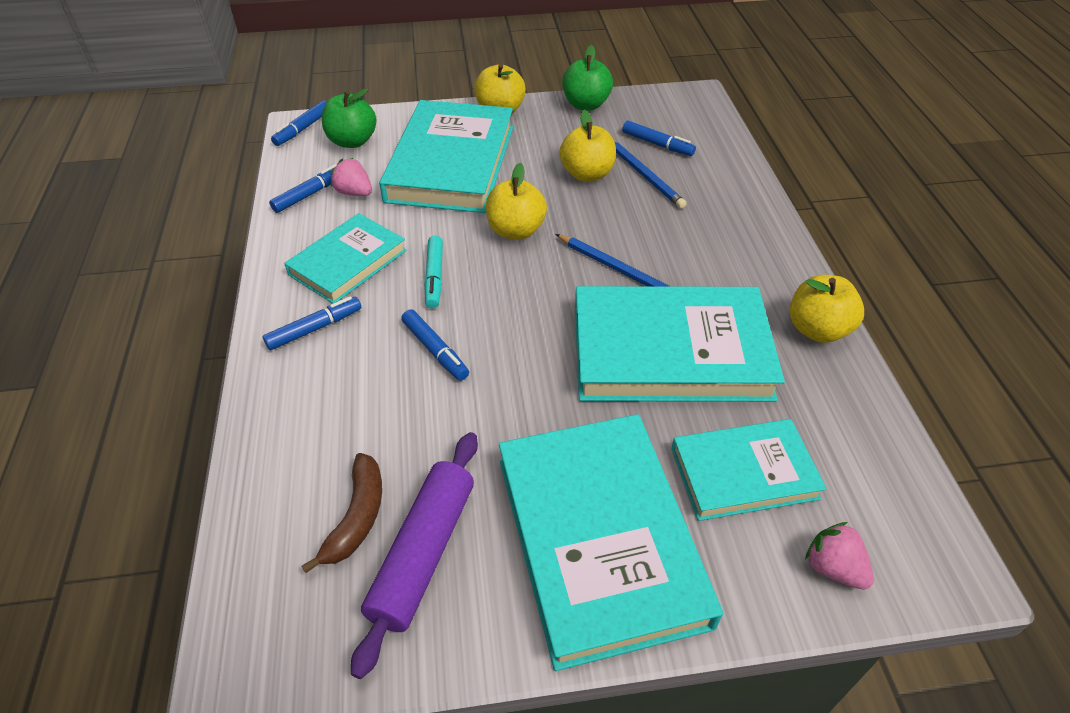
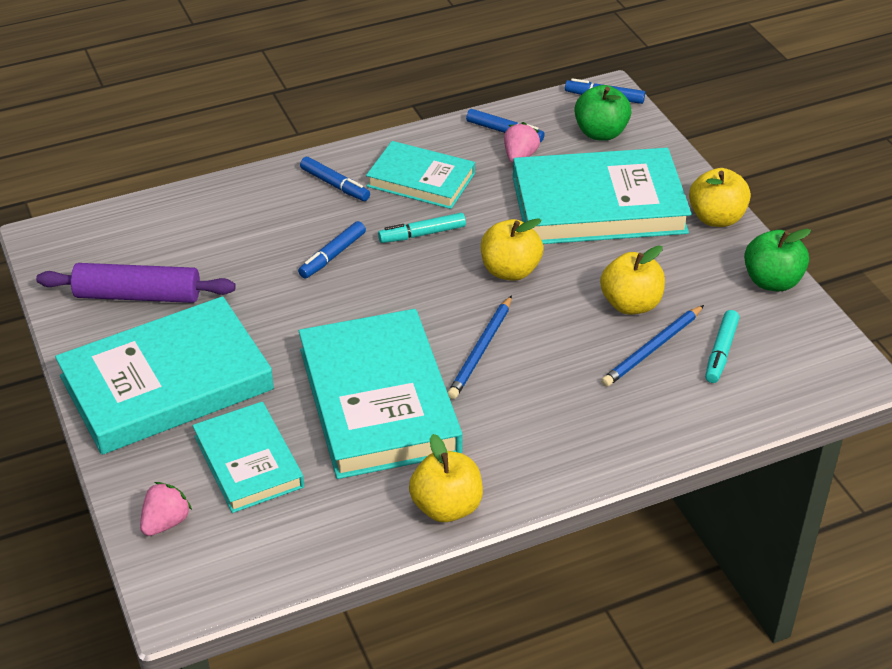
camera: 75 degrees right, 5 degrees down
(357, 517) = (161, 257): brown banana -> none
(657, 144) = (721, 352): blue marker -> turquoise marker

